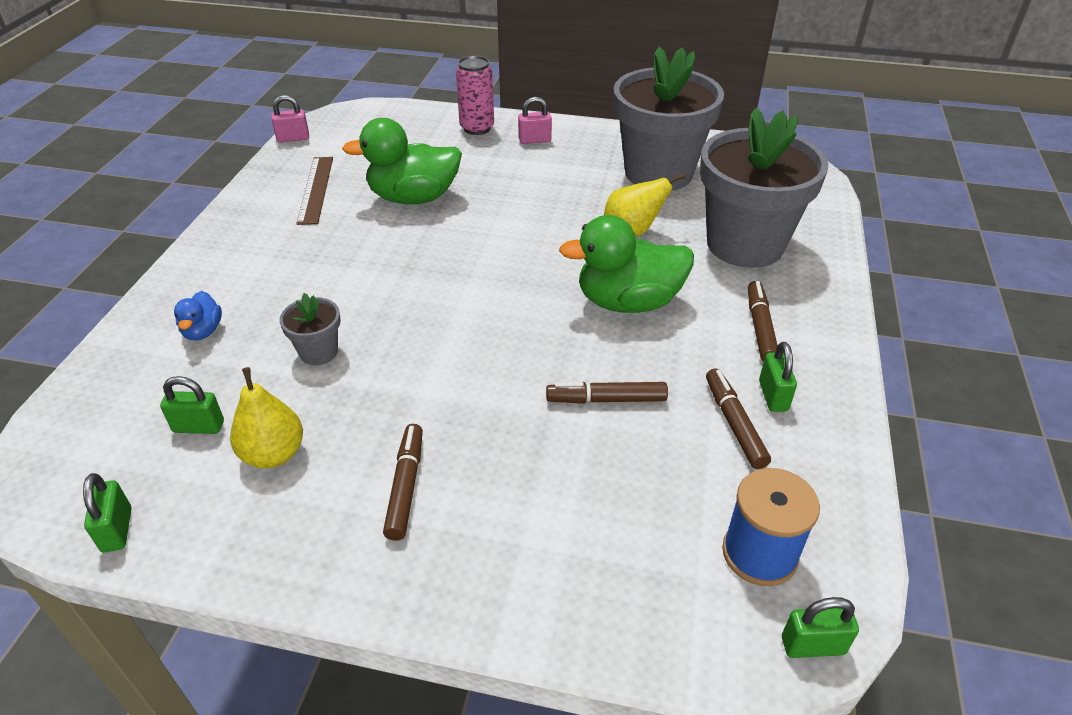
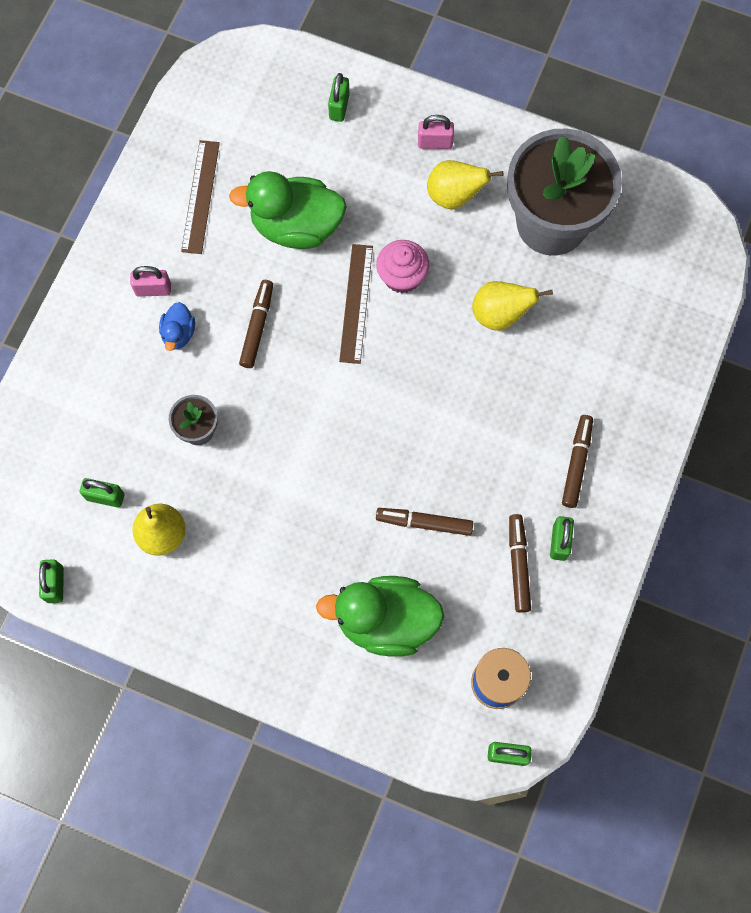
camera: 10 degrees right, 30 degrees up
(203, 331) = (102, 388): blue duck -> blue duck (178, 333)
(293, 138) = (178, 99): pink padlock -> pink padlock (153, 289)
(406, 486) = (258, 581): brown marker -> brown marker (257, 327)
(443, 130) = (339, 107): none -> green padlock
(477, 128) = (376, 109): pink can -> none
(484, 239) = (356, 303): none -> brown ruler
(526, 218) = (402, 276): none -> pink cupcake
(562, 166) = (454, 196): none -> yellow pear
(628, 302) = (470, 412): green duck -> green duck (385, 621)
(745, 244) = (602, 351): grey flower pot -> none

